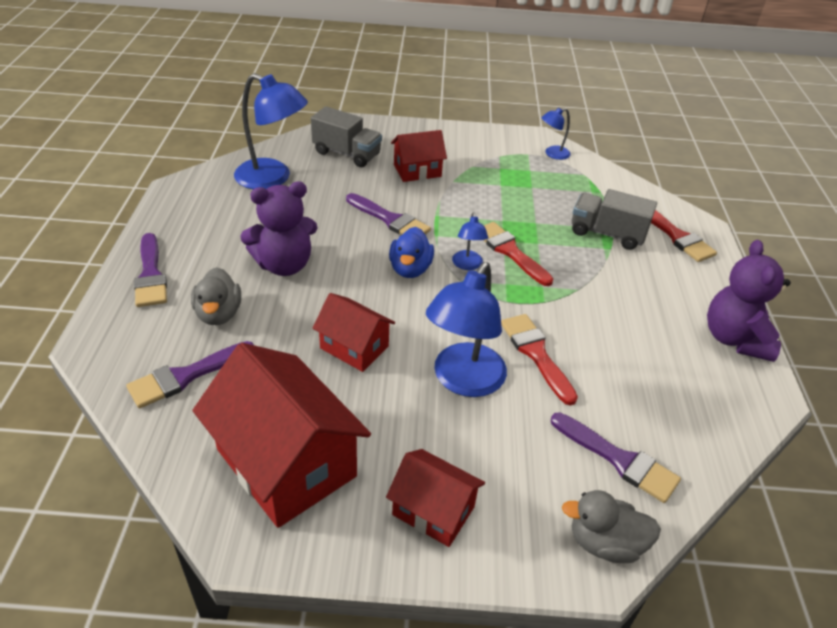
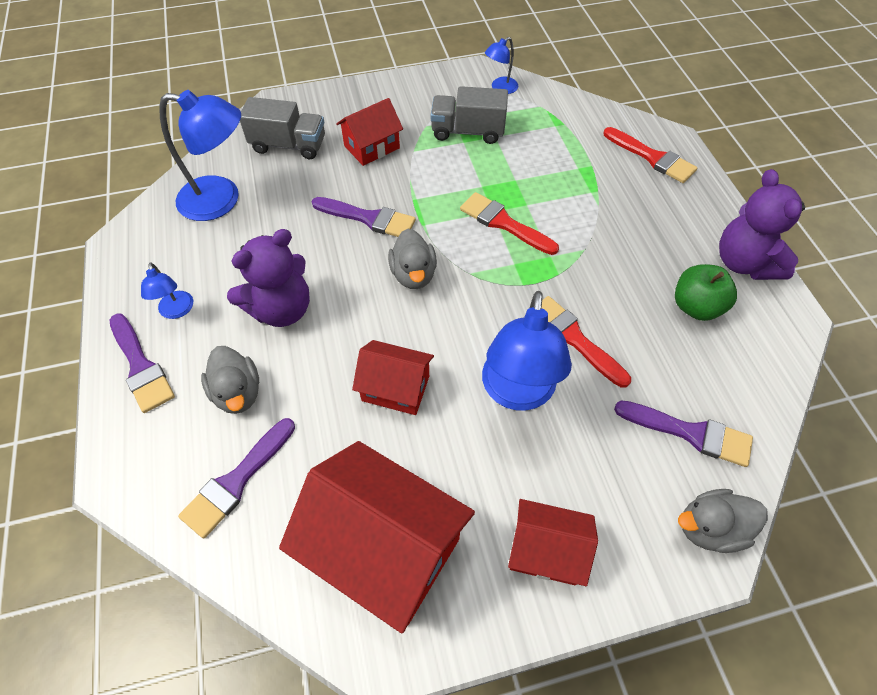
camera: 15 degrees left, 15 degrees up
(410, 269) = (413, 274): blue duck -> grey duck
(467, 265) = (468, 252): blue lamp -> blue lamp (177, 311)
(607, 234) = (588, 174): grey truck -> grey truck (467, 131)
(669, 361) = (696, 307): none -> green apple

